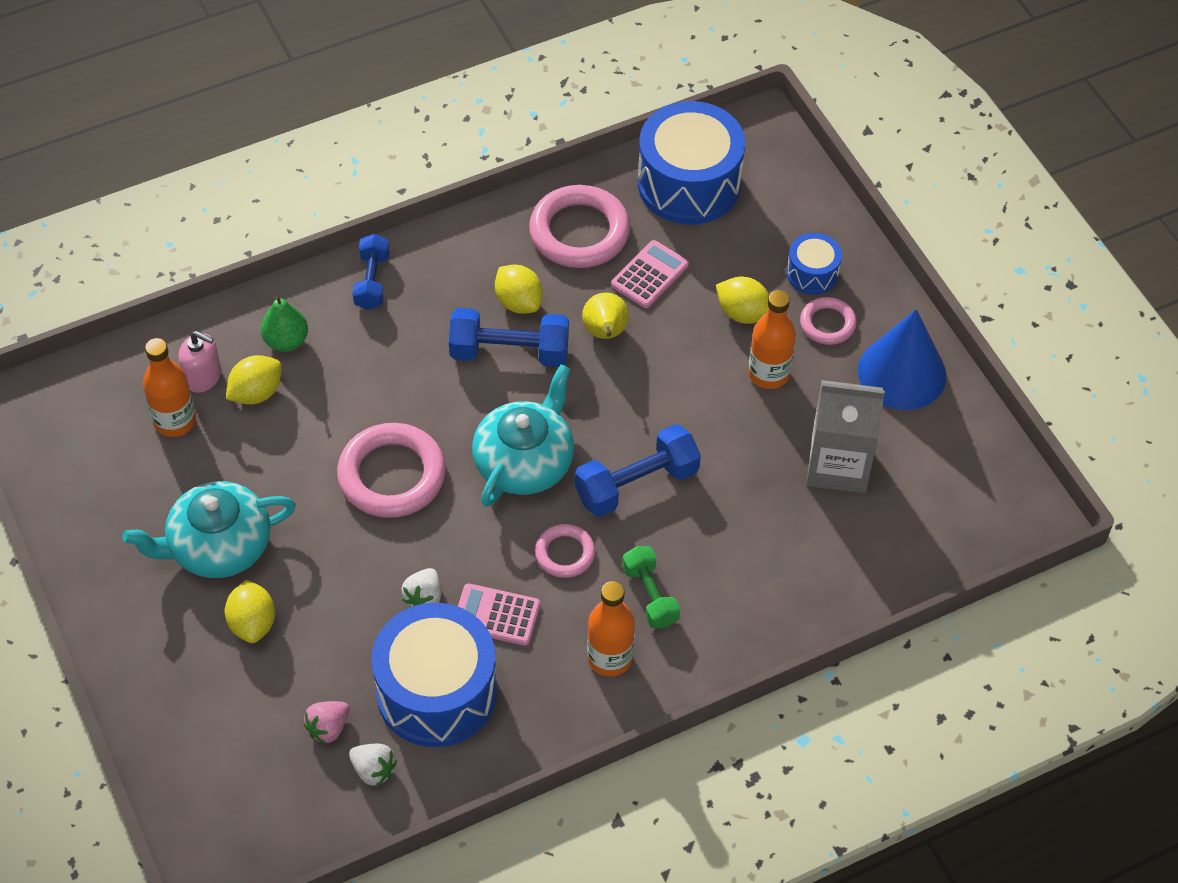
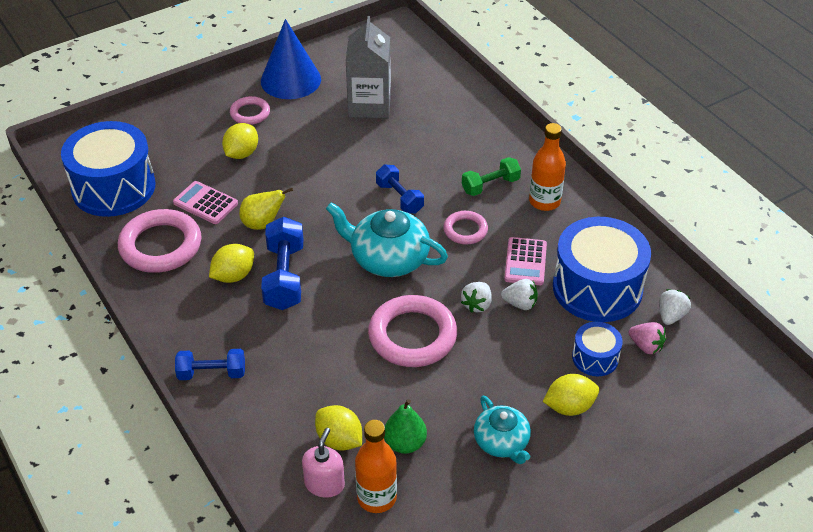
camera: 95 degrees left, 10 degrees down
(218, 546) = (502, 442): turquoise teapot -> turquoise teapot, size x0.63
(286, 341) = (280, 426): green pear -> green pear (405, 443)
(430, 549) = (477, 305): none -> white strawberry
(636, 484) = (399, 198): blue dumbbell -> blue dumbbell, size x0.65
(768, 374) = (295, 139): orange bottle -> none
(812, 273) = (204, 122): blue drum -> blue drum (595, 358)

